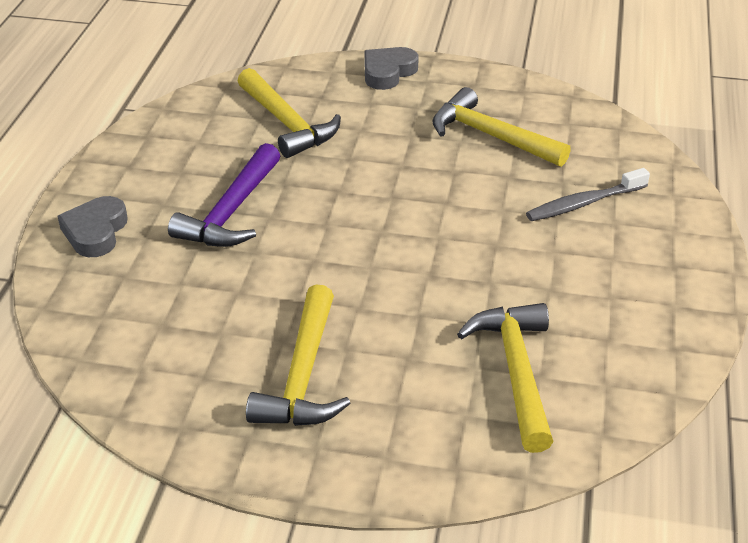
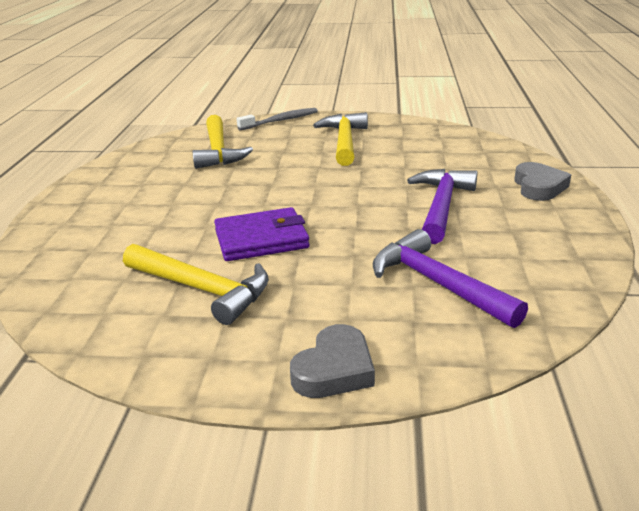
camera: 175 degrees right, 10 degrees down
(287, 123) = (438, 284): yellow hammer -> purple hammer
(440, 185) = (261, 239): none -> purple wallet
(583, 203) = (130, 236): grey toothbrush -> grey toothbrush (281, 121)

